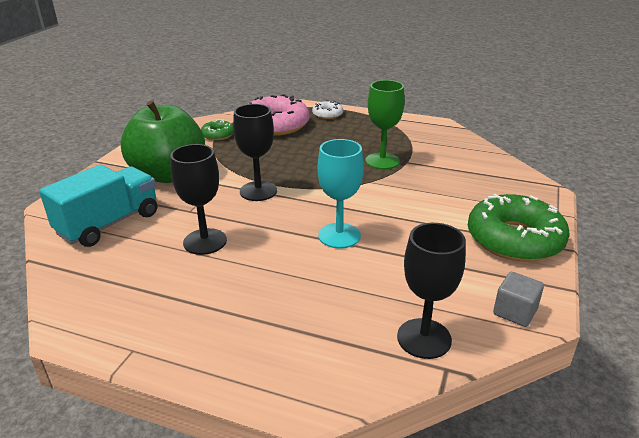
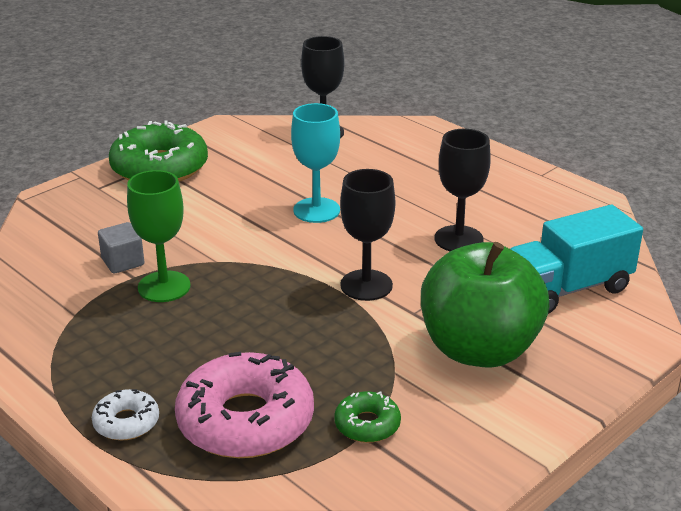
camera: 155 degrees left, 0 degrees up
(515, 312) = (240, 129): grey cube -> grey cube (123, 262)

